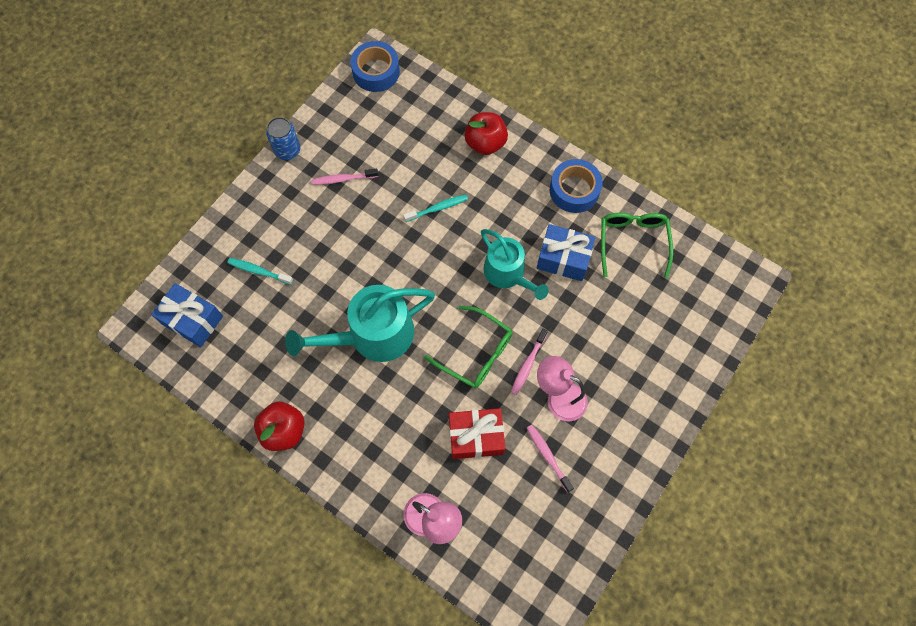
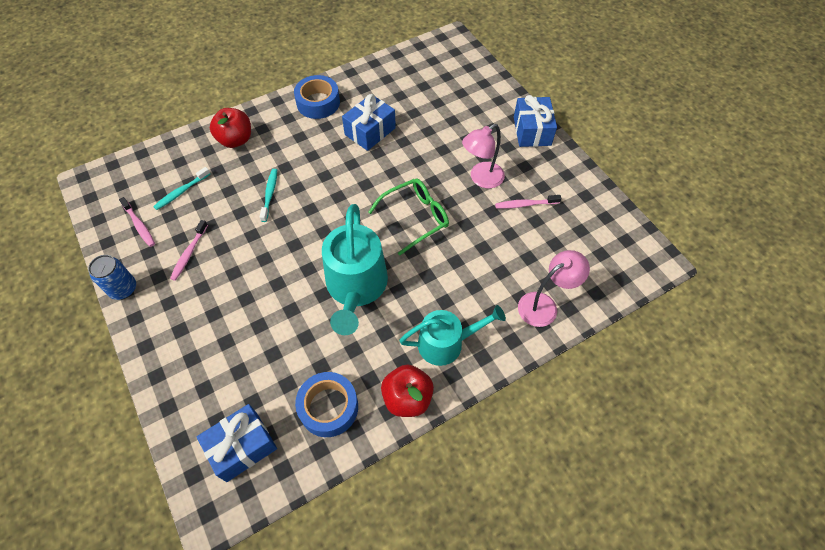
camera: 65 degrees left, 10 degrees down
(259, 271) = (231, 361): turquoise toothbrush -> turquoise toothbrush (181, 192)
(376, 72) = (104, 188): blue tape -> blue tape (328, 407)
(476, 437) = (487, 246): red gift -> none
(507, 274) = (360, 170): turquoise watering can -> turquoise watering can (446, 343)
(528, 364) = (444, 187): pink toothbrush -> pink toothbrush (139, 225)
(632, 242) = (383, 87): green glasses -> none
(657, 426) = (532, 131): none -> blue gift

